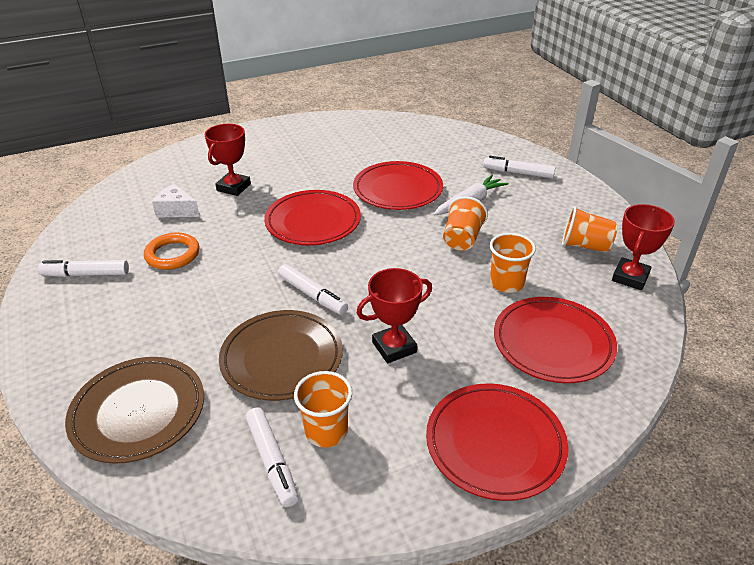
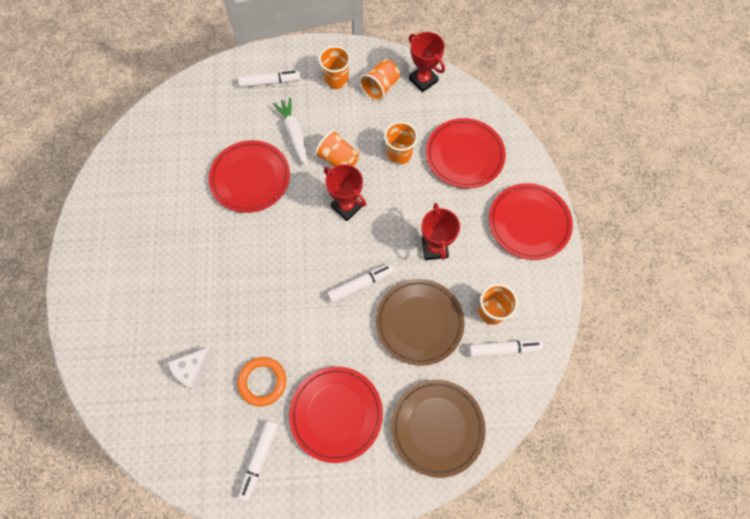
camera: 70 degrees left, 30 degrees up
(233, 187) = (178, 311): red trophy -> red trophy (346, 206)
(313, 222) = (266, 258): red plate -> red plate (336, 414)
(518, 173) = (270, 82): white marker -> white marker turned 135 degrees counterclockwise
(562, 212) = (336, 80): none -> orange cup

